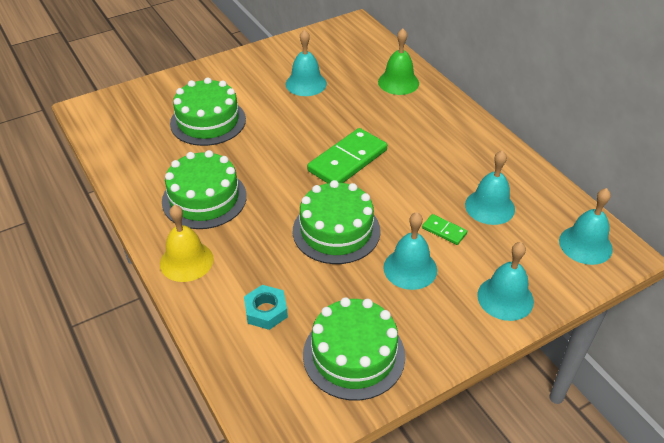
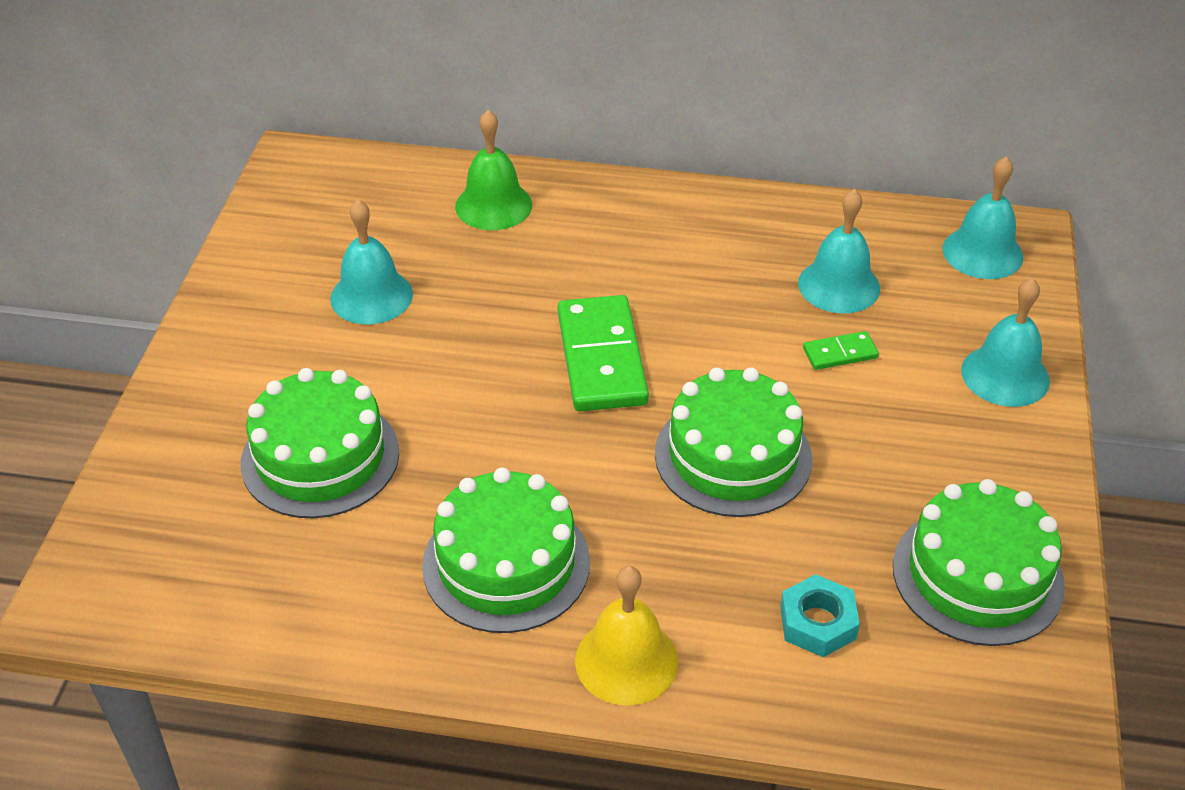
camera: 50 degrees left, 0 degrees up
(410, 268) = (876, 427): turquoise bell -> none

